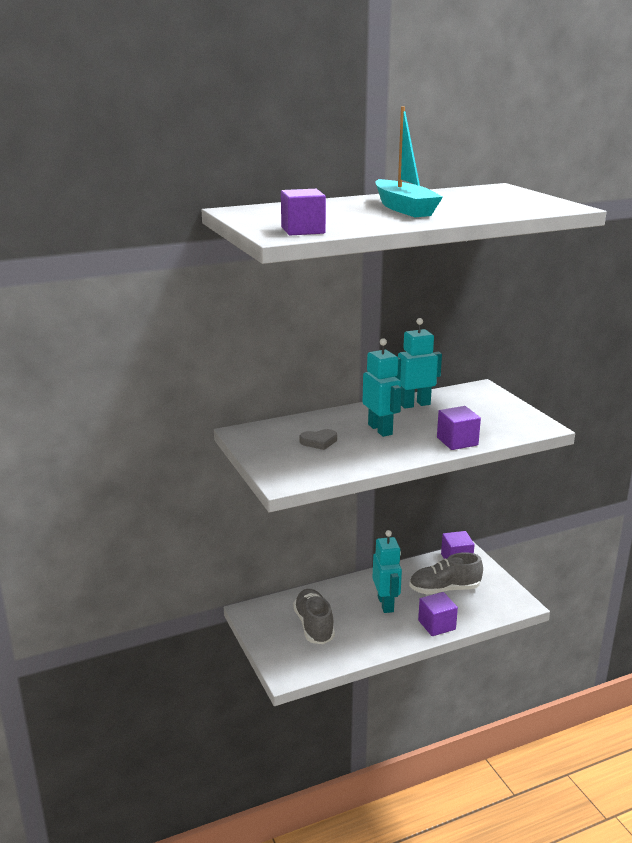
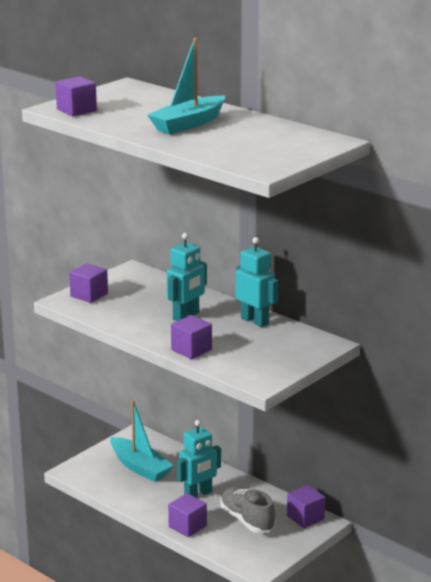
camera: 65 degrees right, 0 degrees up
(284, 465) = (89, 295): none -> purple cube
(314, 626) = (140, 467): grey shoe -> turquoise boat
(319, 441) = (141, 298): grey heart -> none

